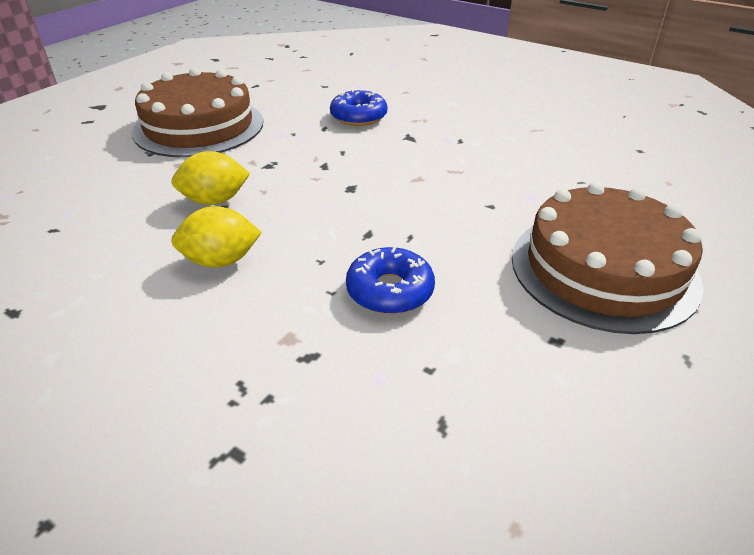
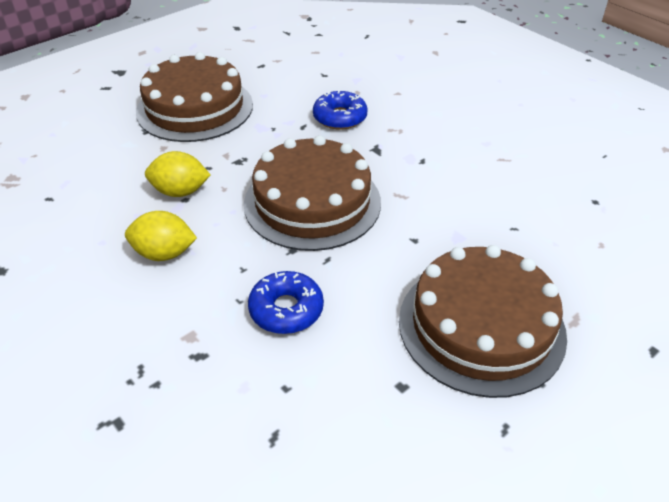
camera: 15 degrees right, 5 degrees up
(367, 189) = (312, 202): none -> brown cake

